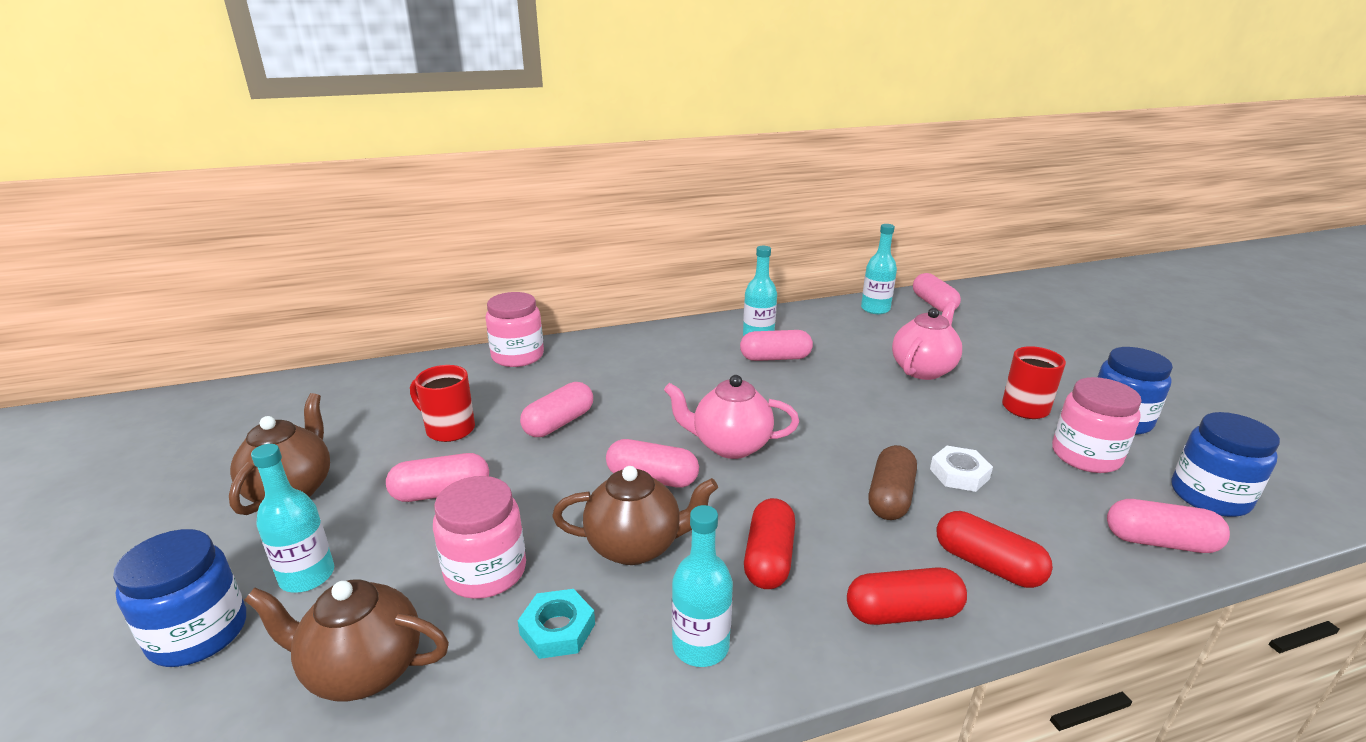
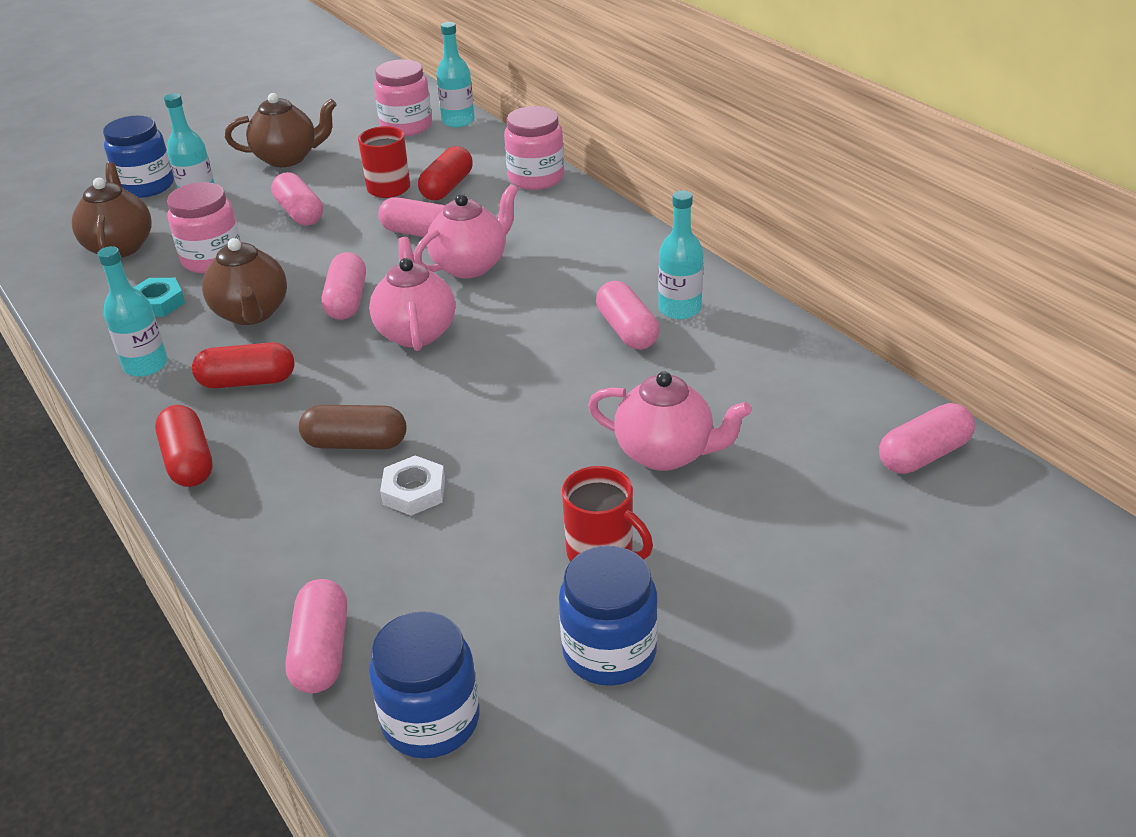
camera: 75 degrees right, 10 degrees up
(638, 405) = (470, 265): none -> pink teapot
(875, 309) = (850, 396): turquoise bottle -> turquoise bottle (458, 121)
(987, 564) = (260, 512): red capsule -> red capsule (447, 187)
(1085, 456) = (492, 604): pink jar -> pink jar (406, 126)

